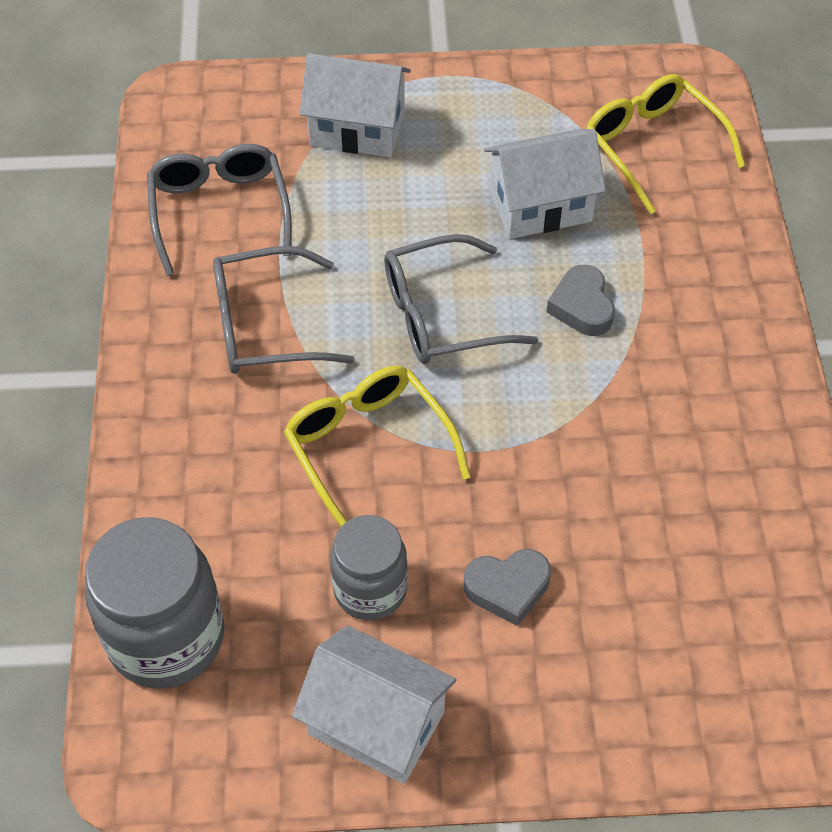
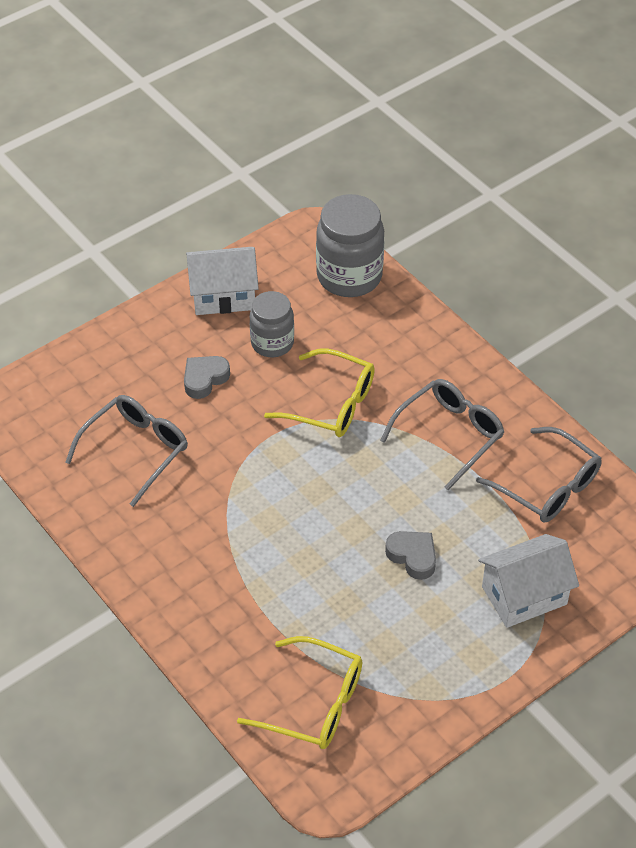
camera: 145 degrees right, 5 degrees down
(441, 315) = (355, 498): grey glasses -> grey glasses (136, 450)
(540, 206) = (355, 608): white house -> none
(582, 306) = (276, 552): grey heart -> grey heart (413, 556)

